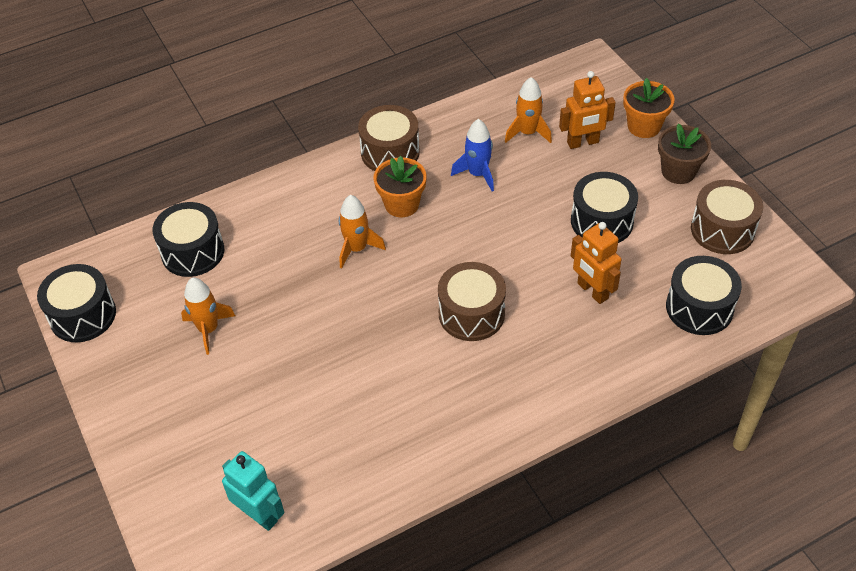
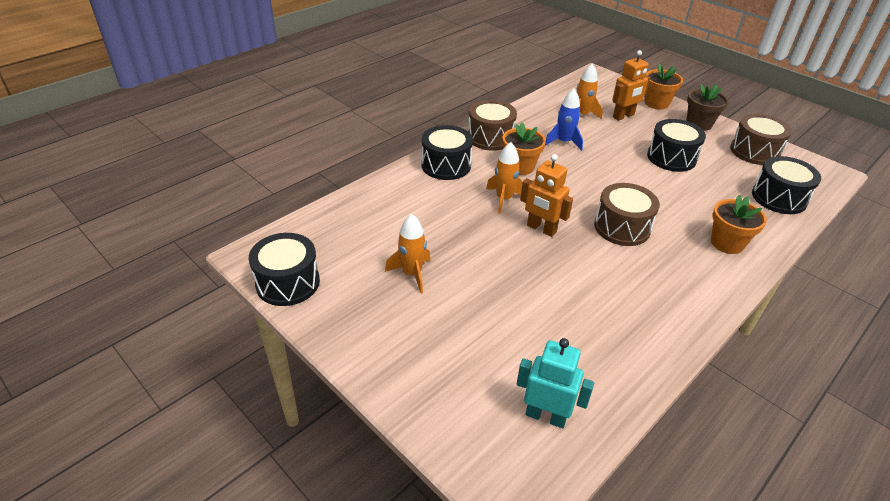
camera: 20 degrees left, 10 degrees down
(192, 252) = (367, 221): black drum -> black drum (446, 165)
(583, 359) = (727, 243): none -> orange flower pot
(592, 291) = (698, 199): orange robot -> orange robot (541, 229)

